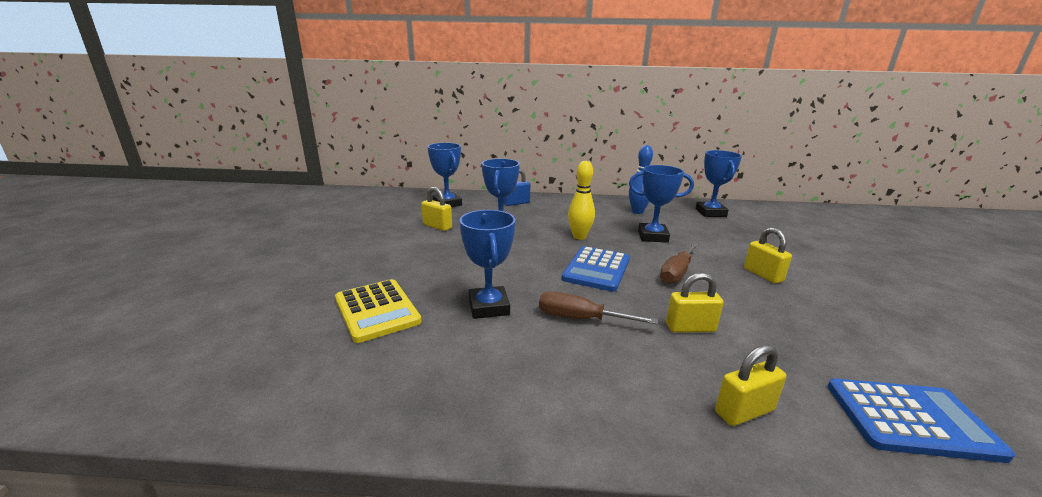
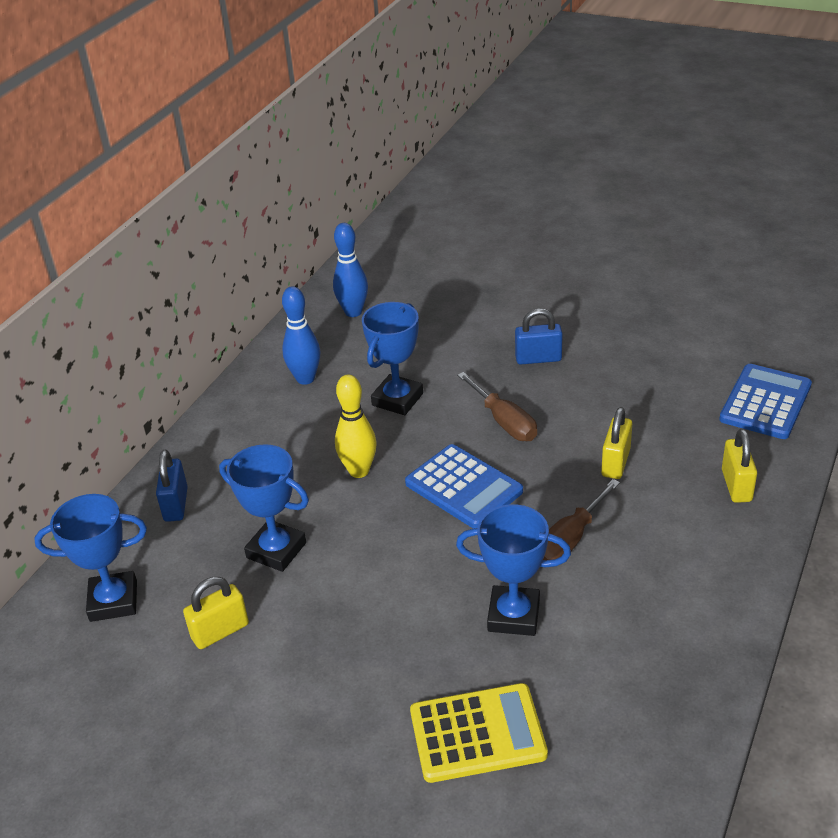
camera: 65 degrees left, 15 degrees up
(710, 213) = (353, 312): blue trophy -> blue bowling pin
(763, 275) = (538, 358): yellow padlock -> blue padlock

